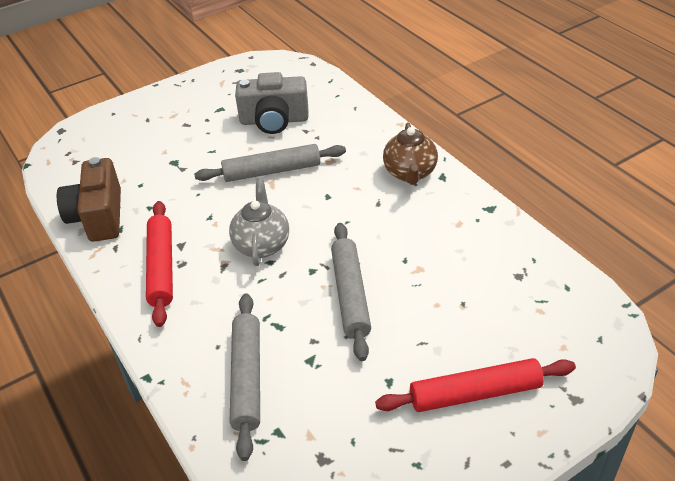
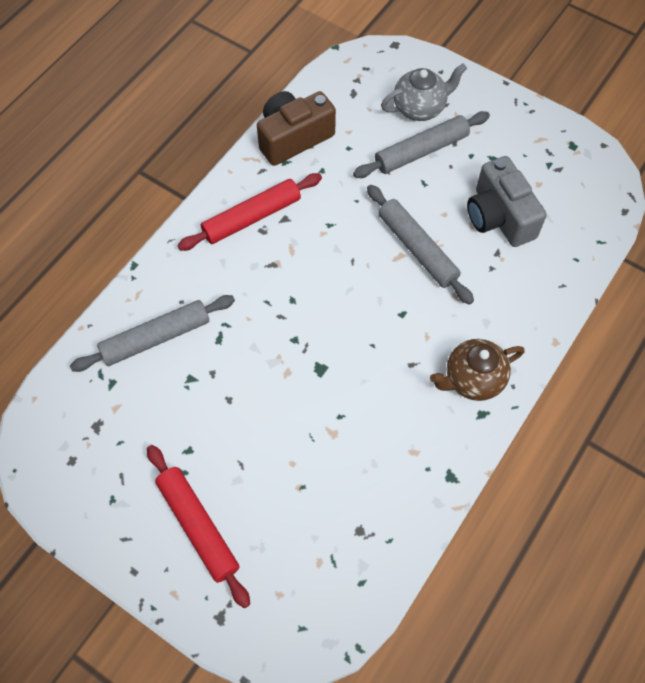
camera: 65 degrees right, 20 degrees up
(262, 244) = (311, 284): grey teapot -> grey teapot (420, 108)
(350, 295) = (276, 383): grey rolling pin -> grey rolling pin (421, 151)

